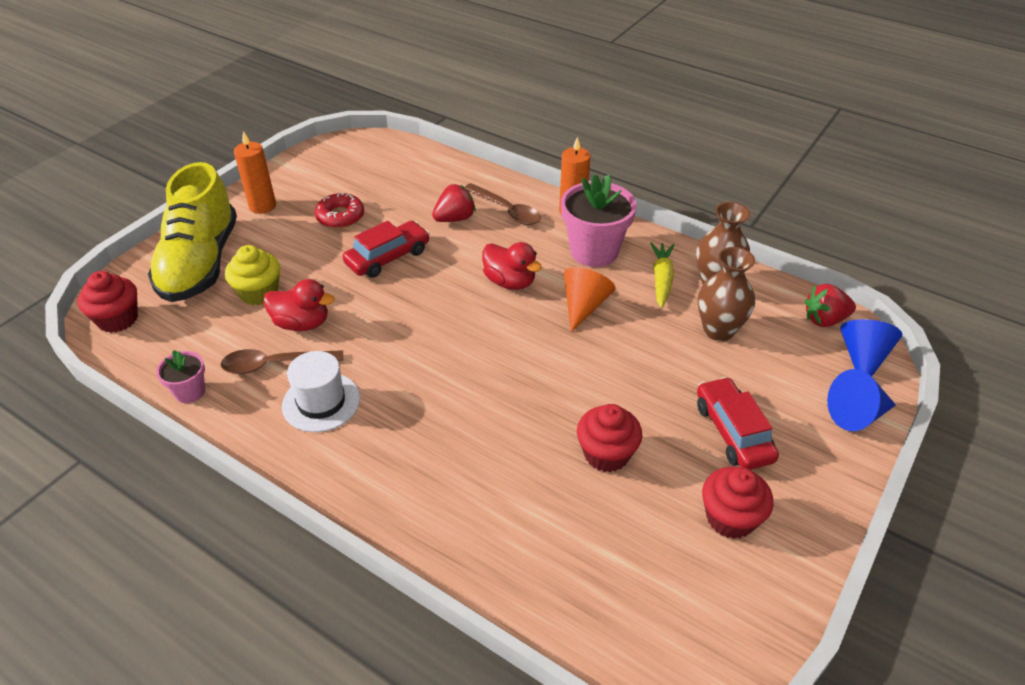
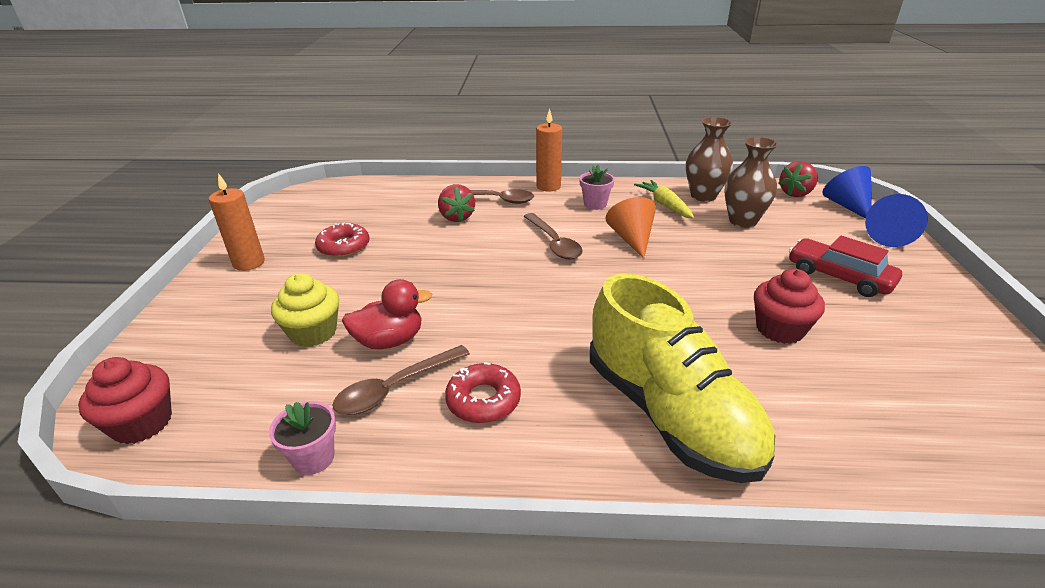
camera: 30 degrees left, 10 degrees down
(200, 263) = (215, 331): yellow shoe -> yellow shoe (669, 413)
(321, 402) = (483, 400): white hat -> red donut
(388, 257) = (424, 261): red car -> none
(455, 218) = (456, 217): red strawberry -> red strawberry turned 135 degrees clockwise
(510, 282) = (554, 243): red duck -> brown spoon
(594, 251) = (595, 204): pink flower pot -> pink flower pot, size x0.52
(730, 518) = (918, 332): red cupcake -> none

